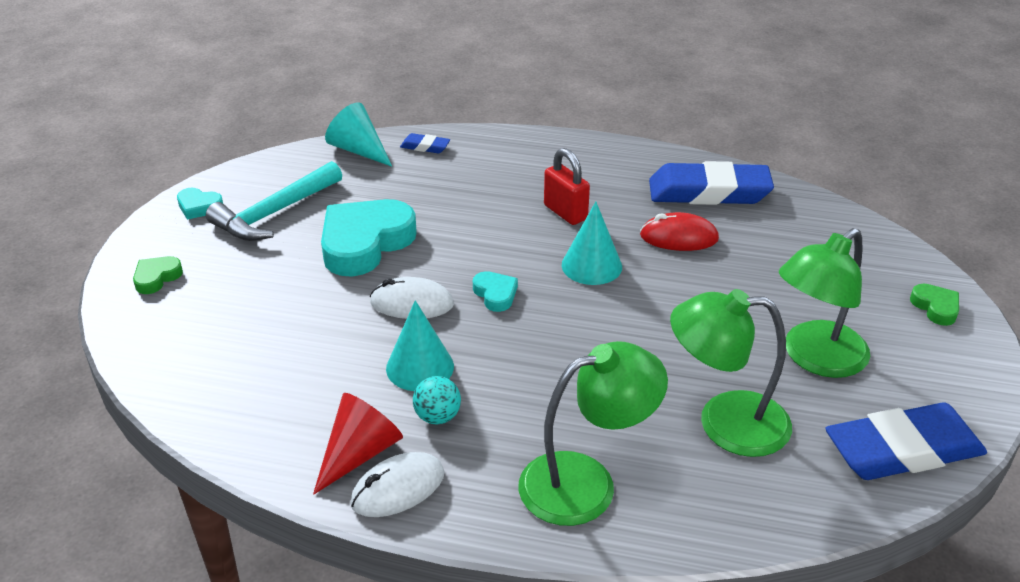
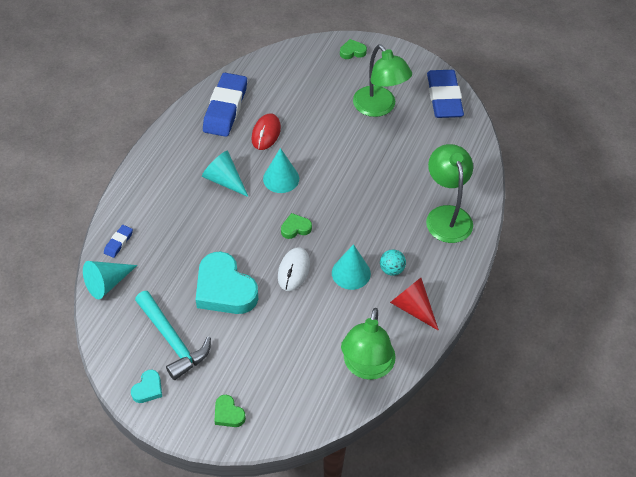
camera: 80 degrees left, 15 degrees up
(398, 489) = (440, 293): white mouse -> none
(495, 294) = (295, 228): turquoise heart -> green heart
(565, 212) = (224, 180): red padlock -> turquoise cone
(725, 423) = (417, 154): green lamp -> green lamp (366, 367)

